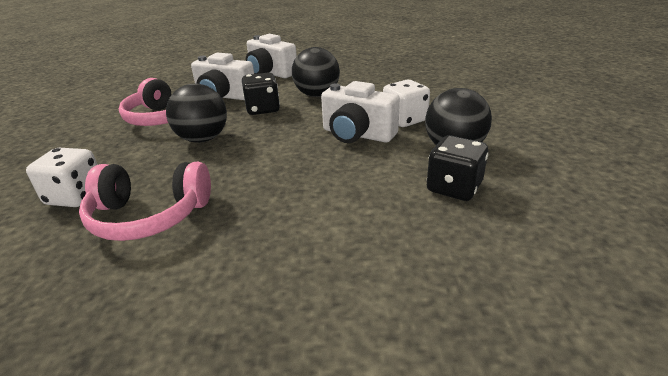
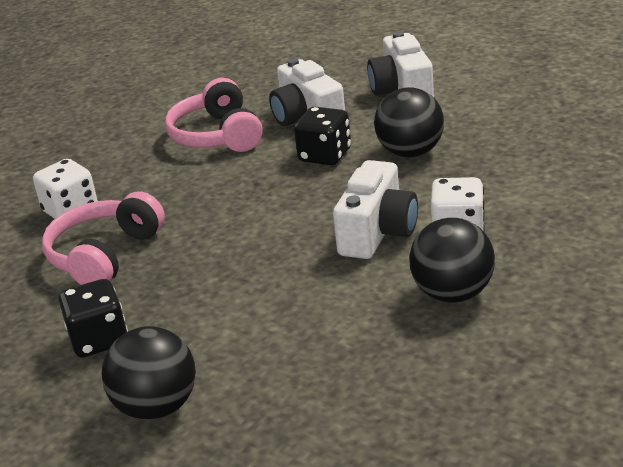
camera: 40 degrees right, 0 degrees up
(149, 216) = (104, 255): pink headphones -> pink headphones turned 75 degrees clockwise
(203, 139) = (224, 180): black ball -> black ball (157, 407)
(357, 134) = (378, 233): white camera -> white camera turned 135 degrees counterclockwise
(454, 188) = (381, 339): black dice -> black dice (99, 340)

